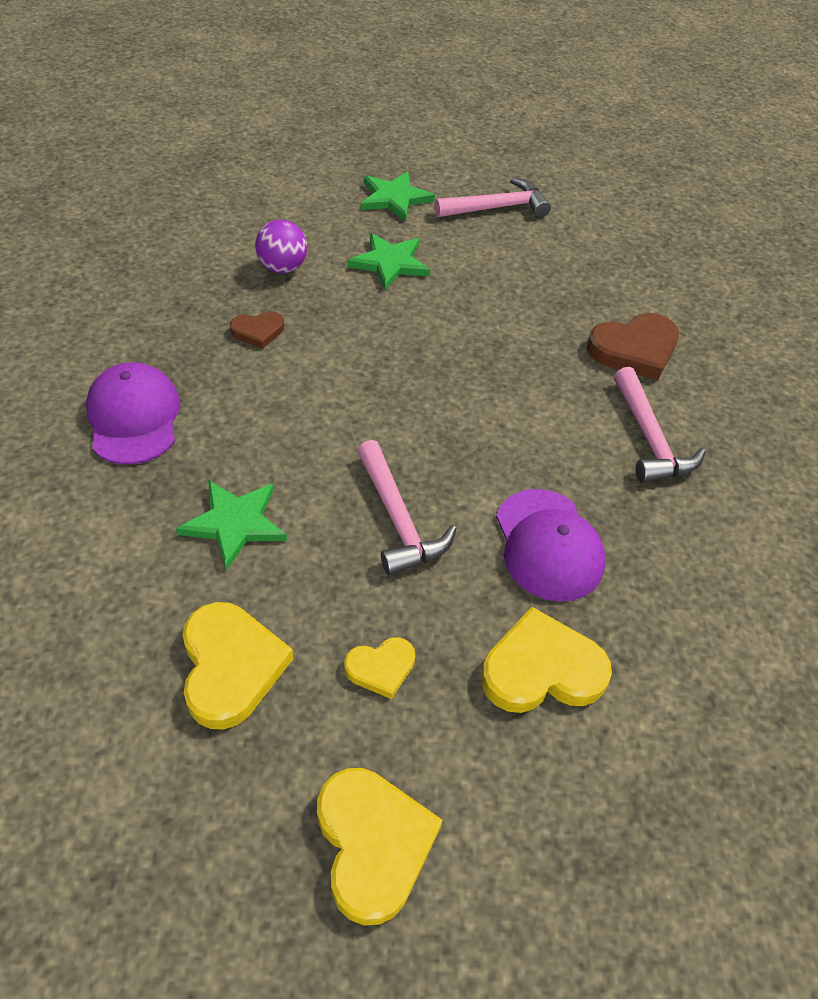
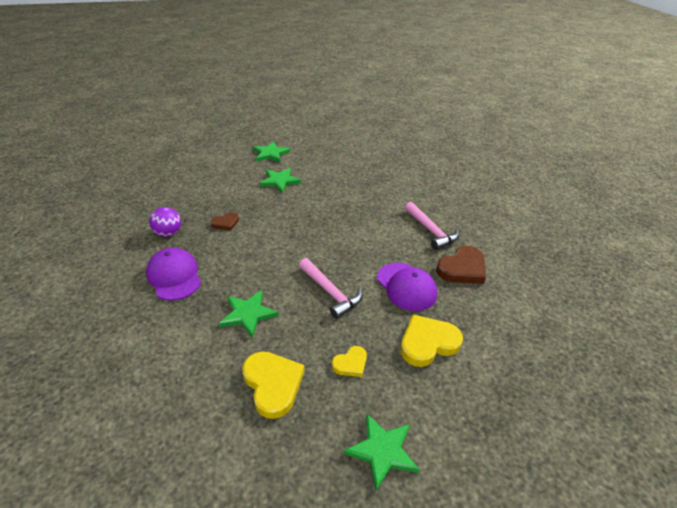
camera: 15 degrees left, 10 degrees down
(282, 267) = (227, 192): purple ball -> purple ball (168, 233)
(373, 844) = (382, 451): yellow heart -> green star
(497, 208) = (321, 149): pink hammer -> none
(634, 350) = (407, 196): brown heart -> brown heart (462, 268)

